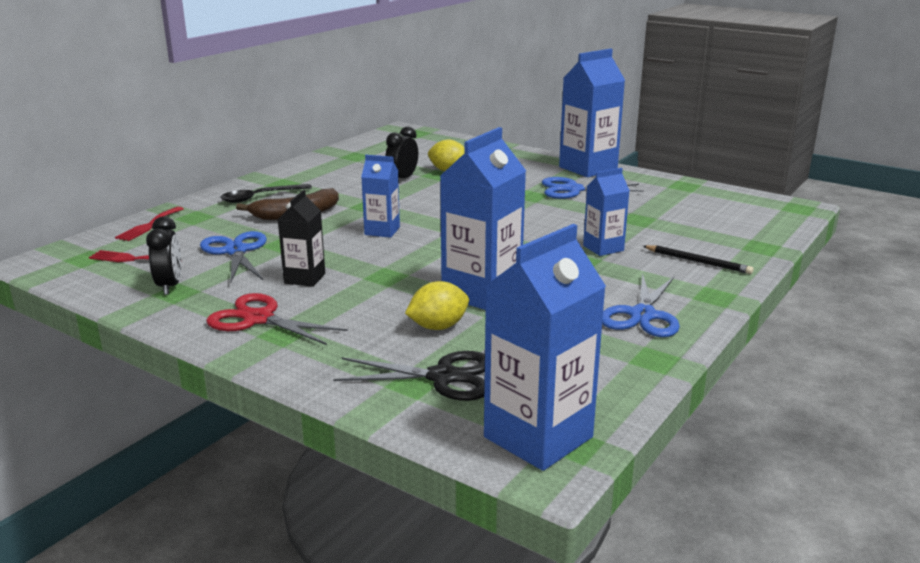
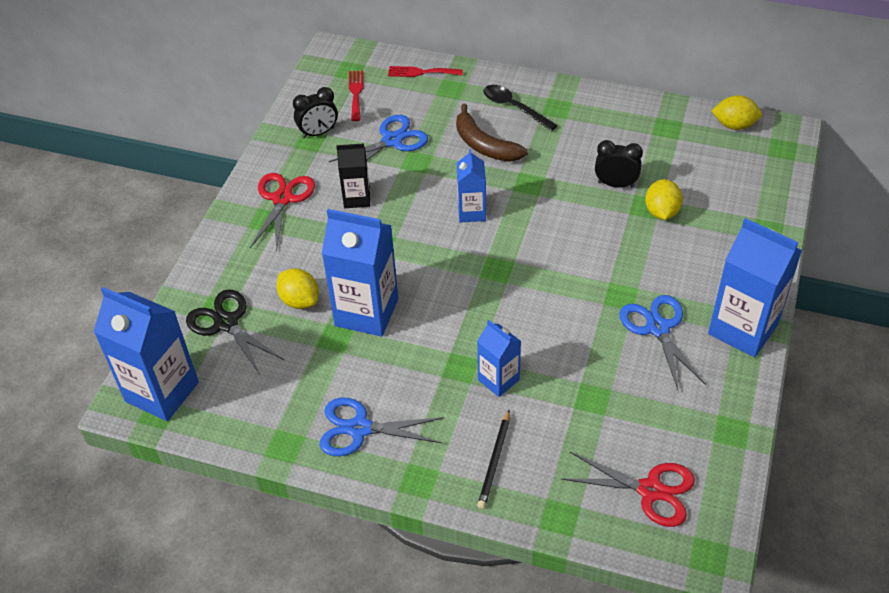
camera: 75 degrees right, 25 degrees up
(377, 139) = (734, 125): none -> yellow lemon
(443, 377) = (226, 323): black scissors -> black scissors turned 150 degrees clockwise
(737, 215) = (650, 490): none -> red scissors

